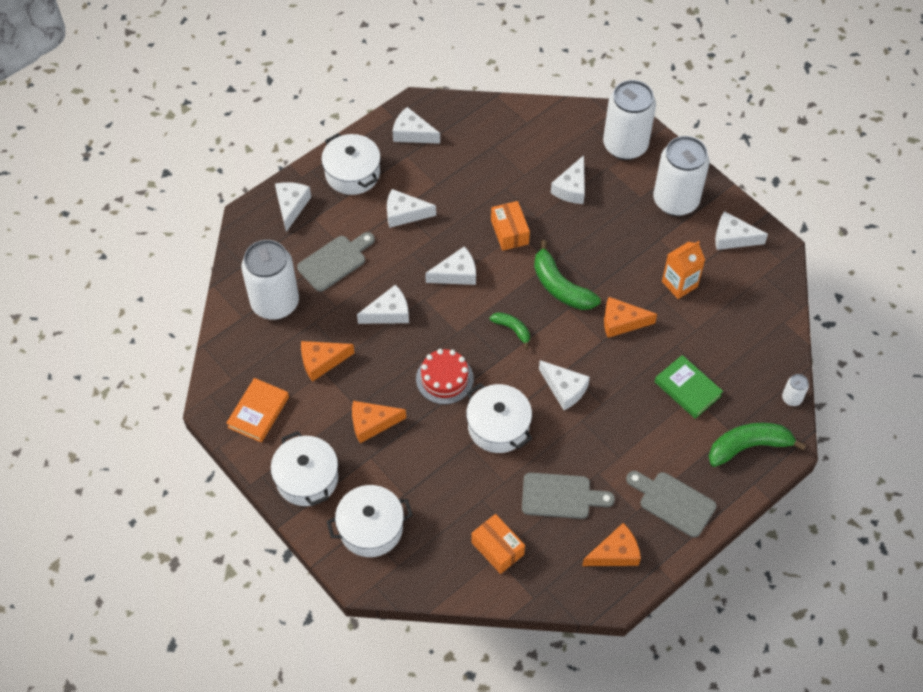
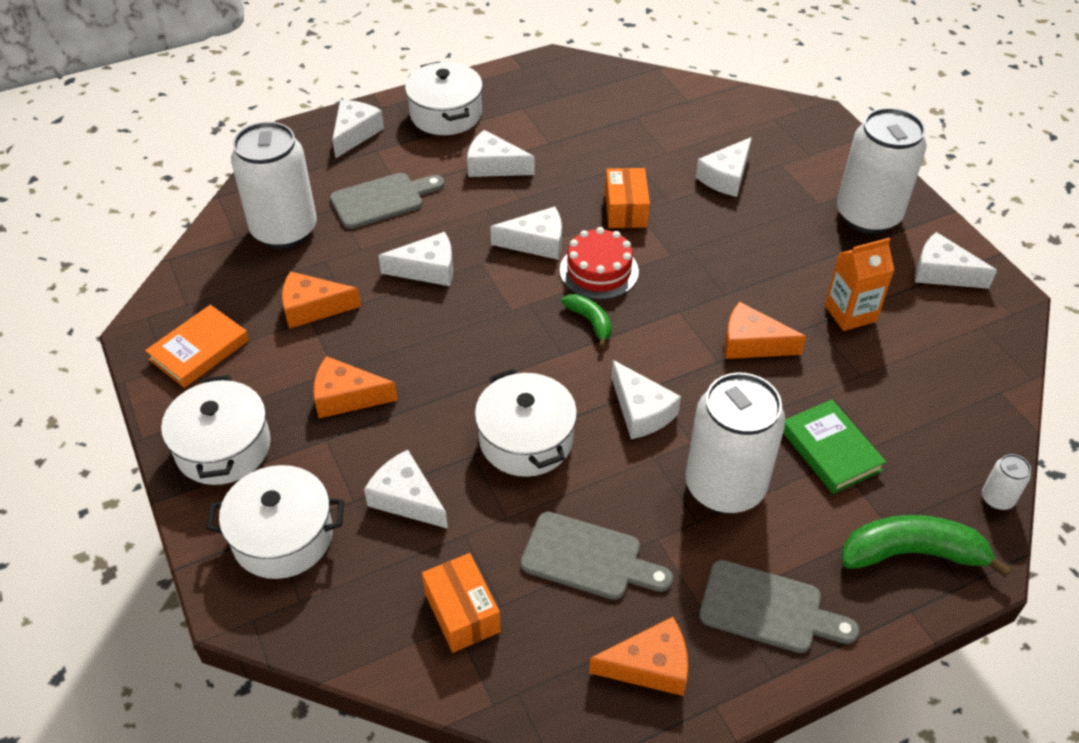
camera: 15 degrees right, 10 degrees down
(412, 133) = (537, 87): white cheese -> white cheese (406, 499)
(444, 379) = (472, 362): red cake -> red cake (599, 271)
(560, 287) = (675, 284): green banana -> none
(625, 145) = (812, 144): white can -> white can (724, 486)
(673, 502) = (768, 609): grey cutting board -> grey cutting board turned 150 degrees clockwise

